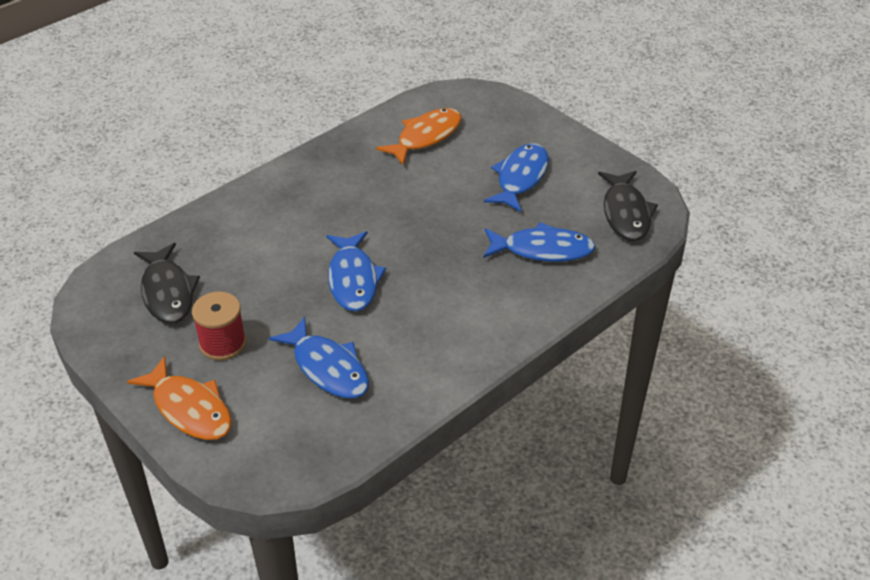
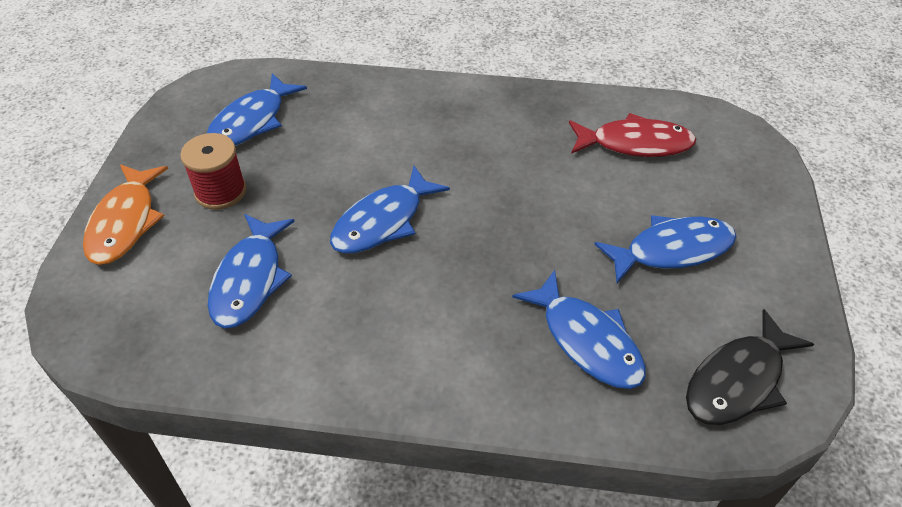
camera: 50 degrees right, 5 degrees up
(167, 292) = (251, 121): black fish -> blue fish
(426, 137) = (635, 144): orange fish -> red fish

